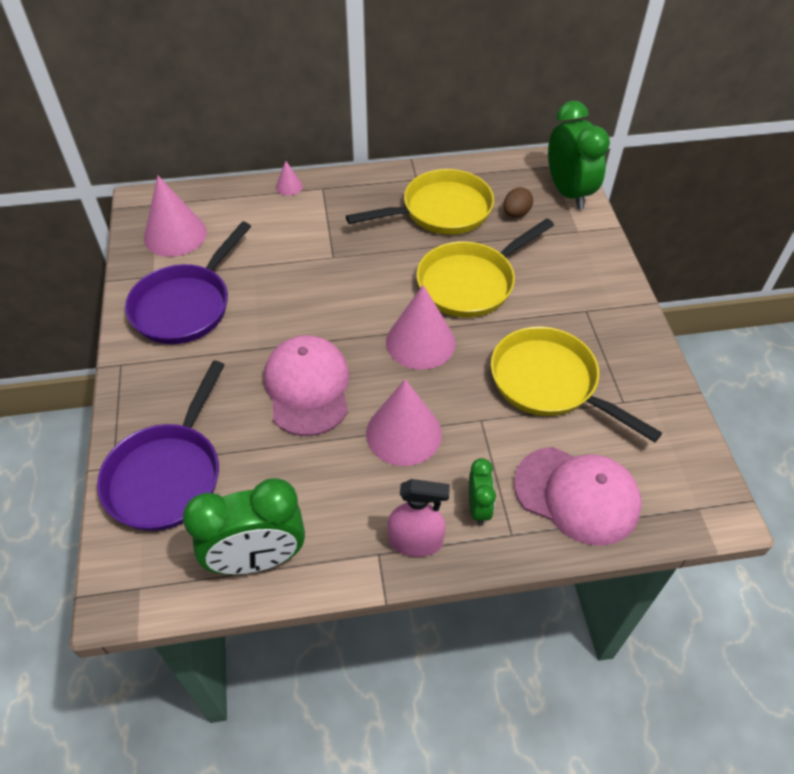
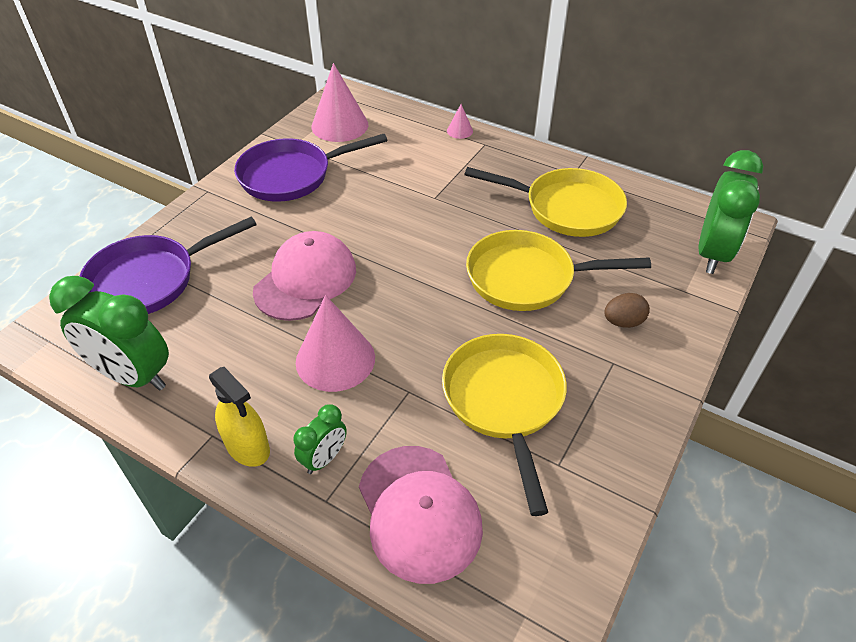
camera: 40 degrees right, 5 degrees down
(415, 541) = (247, 447): pink spray bottle -> yellow spray bottle
(420, 342) = (429, 299): pink cone -> none
(516, 213) = (636, 245): brown egg -> brown egg (623, 322)

